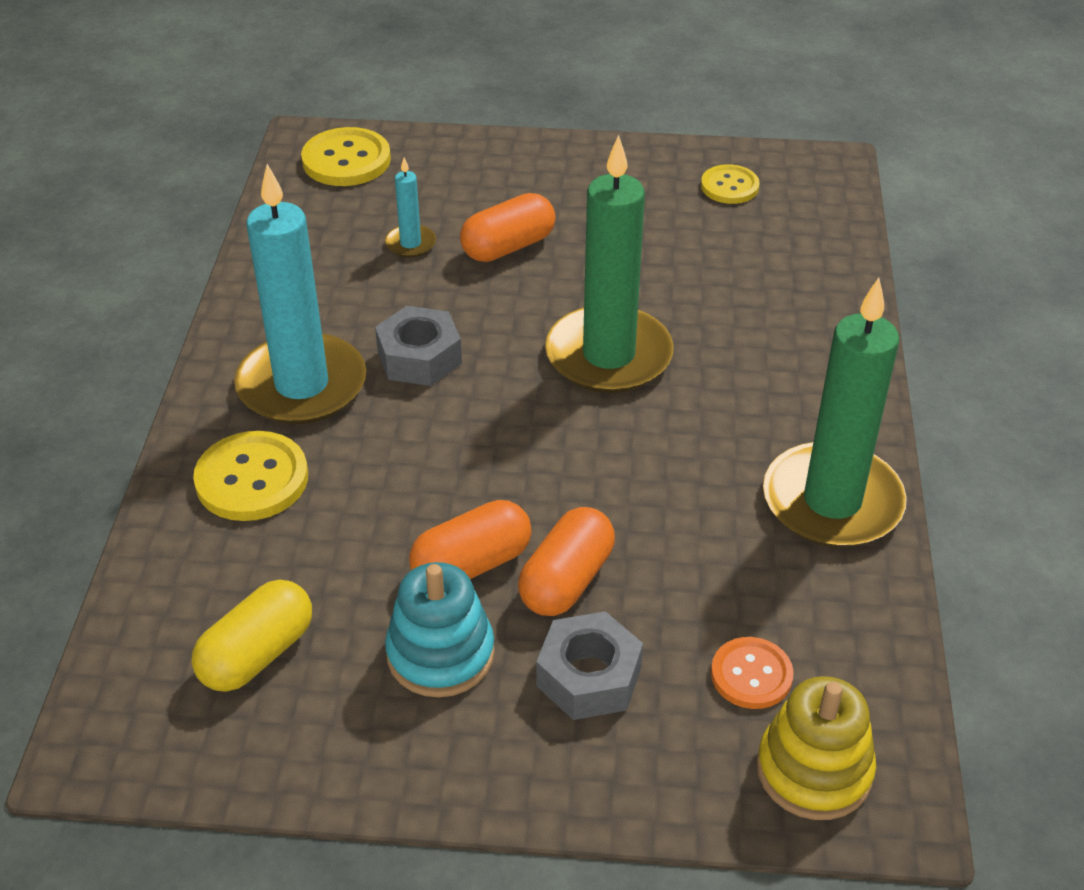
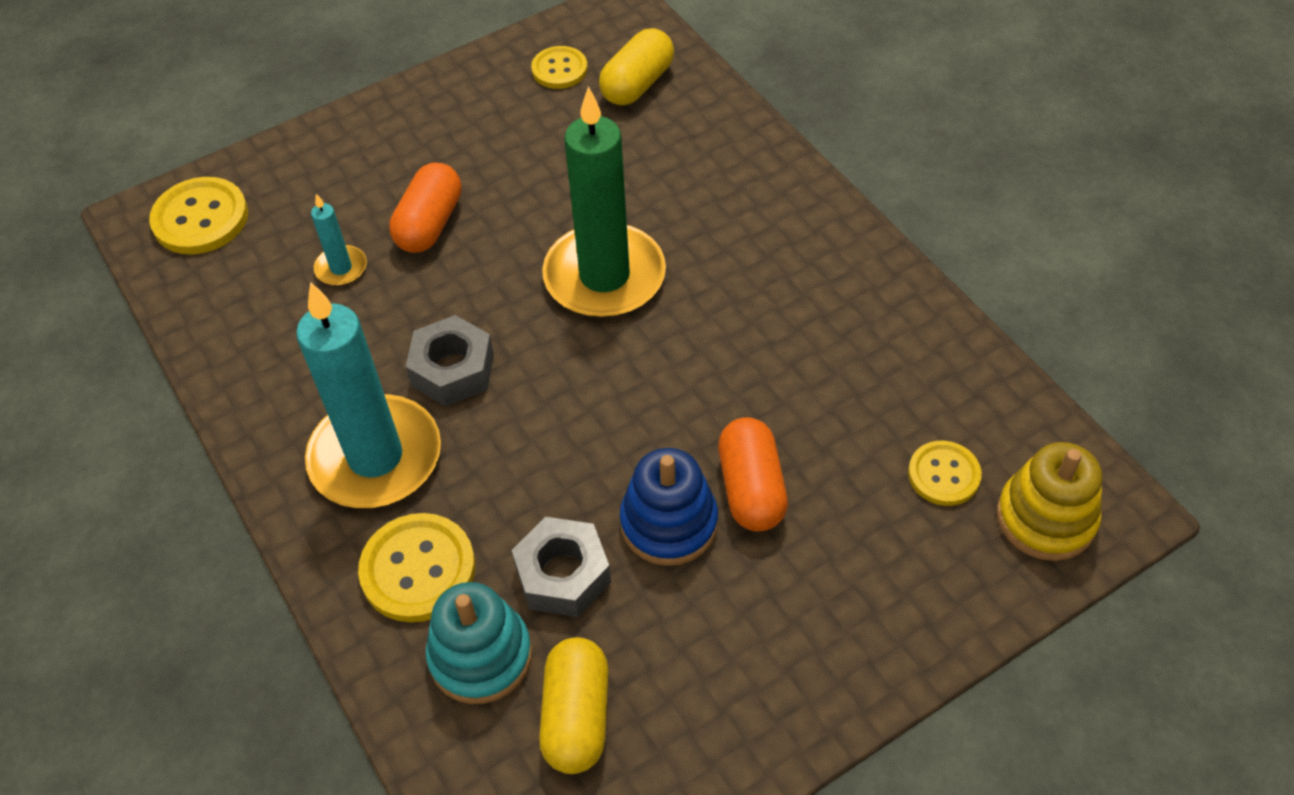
camera: 35 degrees left, 10 degrees up
(440, 654) = (717, 613): turquoise stacking toy -> turquoise stacking toy (480, 656)
(471, 564) = (669, 523): orange capsule -> blue stacking toy
(589, 676) = (838, 554): grey nut -> grey nut (563, 575)
(751, 675) = (944, 475): orange button -> yellow button
(787, 228) = (637, 84): none -> yellow capsule
(832, 501) = (875, 300): green candle -> none

